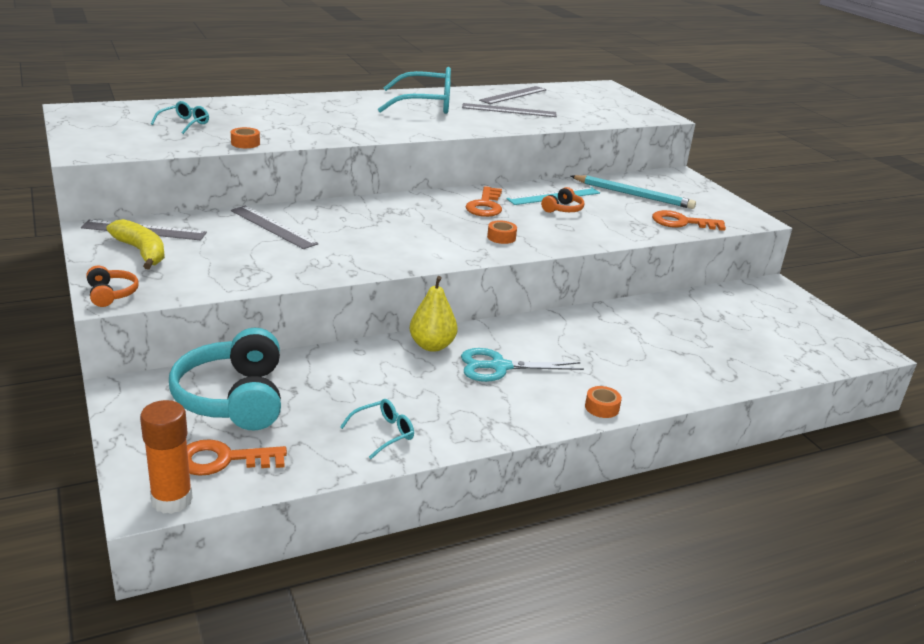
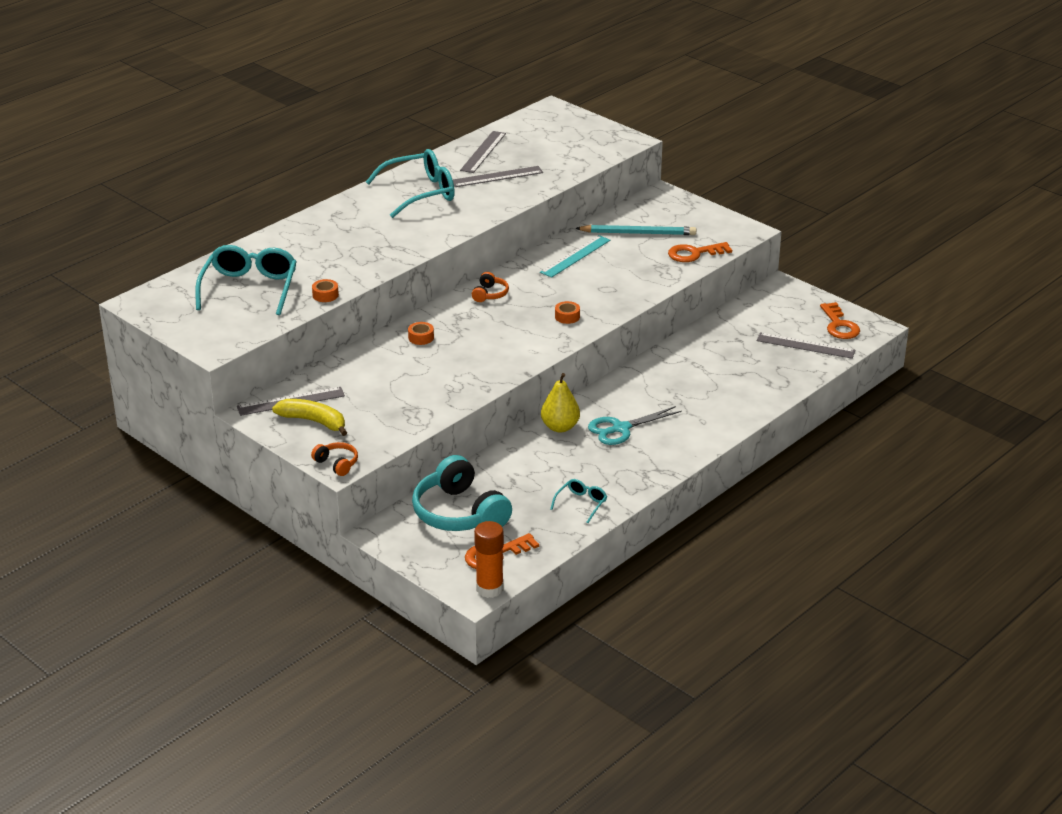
camera: 20 degrees left, 5 degrees up
(185, 124) = (250, 288): turquoise glasses -> turquoise glasses, size x2.07
(273, 227) = (385, 365): grey ruler -> grey ruler (805, 346)
(485, 205) = (529, 286): orange key -> orange key (839, 325)
(563, 209) = (593, 269): orange headphones -> orange headphones (490, 294)
(602, 407) = (711, 437): orange tape -> orange tape (421, 337)

